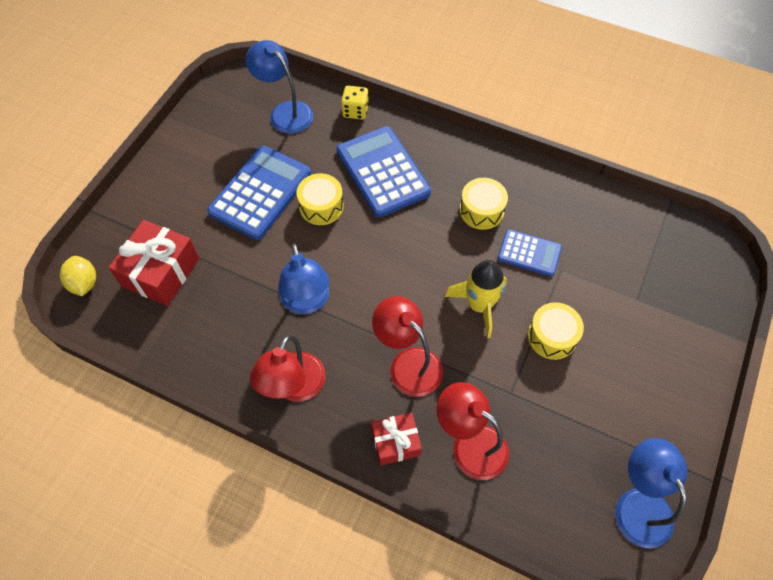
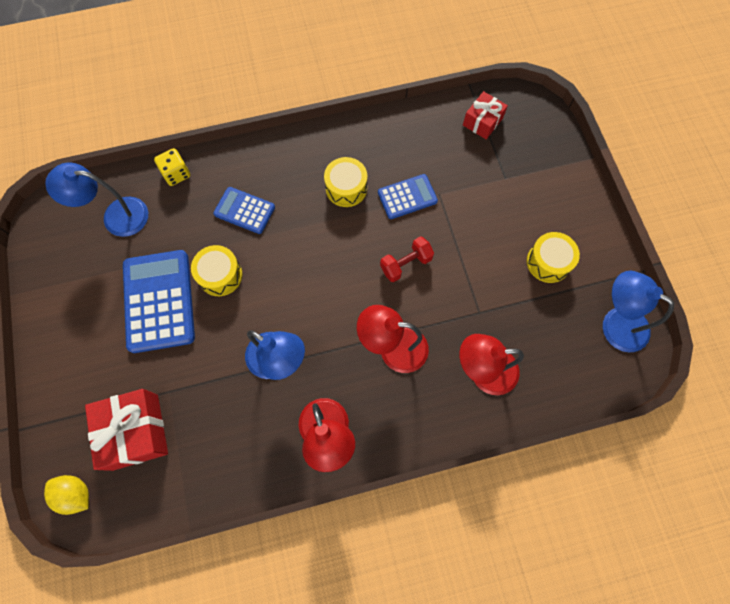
camera: 40 degrees left, 10 degrees up
(383, 172) = (244, 210): blue calculator -> blue calculator, size x0.57
(395, 442) = (434, 413): red gift -> red gift (482, 121)
(479, 305) = (405, 264): yellow rocket -> red dumbbell
(552, 336) = (473, 249): yellow drum -> yellow drum (548, 262)

